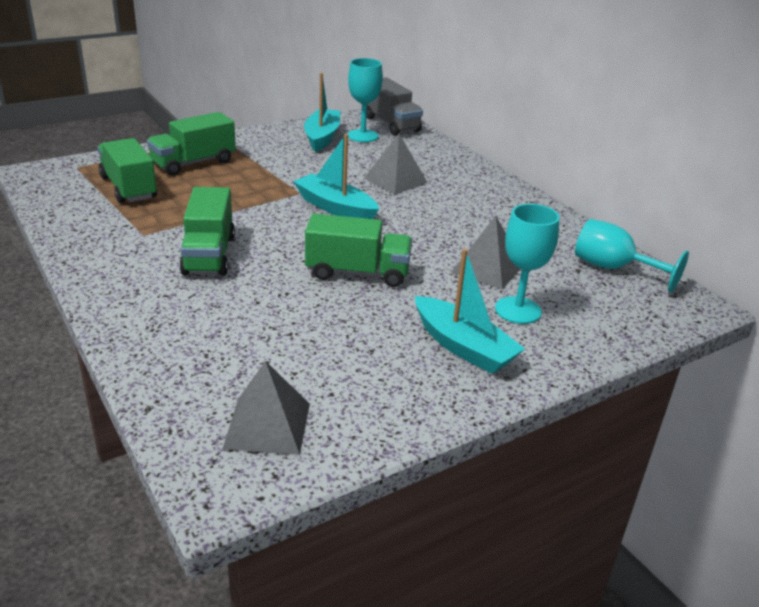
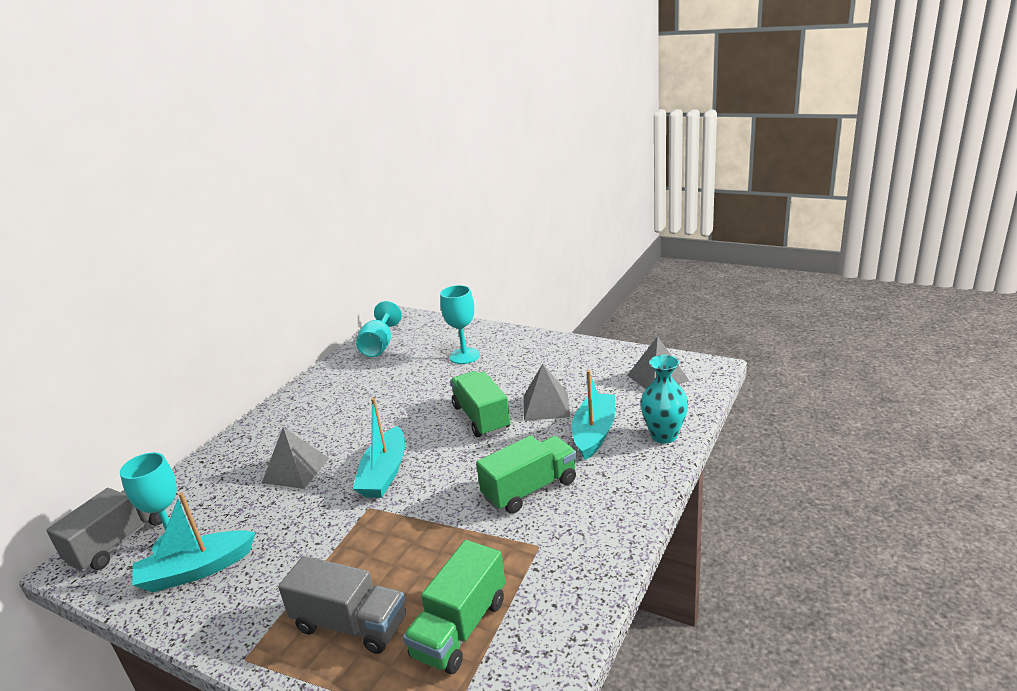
camera: 115 degrees left, 5 degrees down
(156, 358) = (664, 436): none -> turquoise vase
(193, 163) = (350, 624): green truck -> grey truck
(463, 347) = (522, 357): turquoise boat -> turquoise boat (594, 433)
(487, 268) = (423, 379): grey pyramid -> grey pyramid (546, 406)

